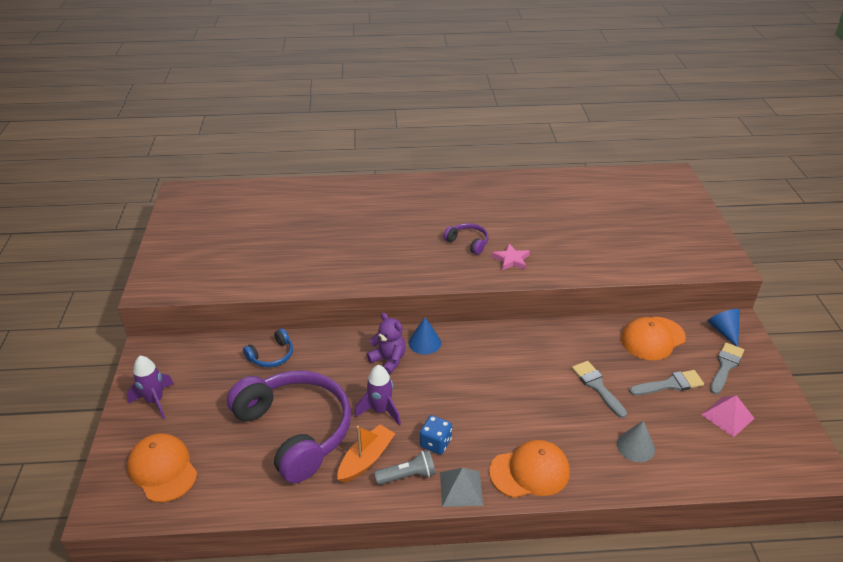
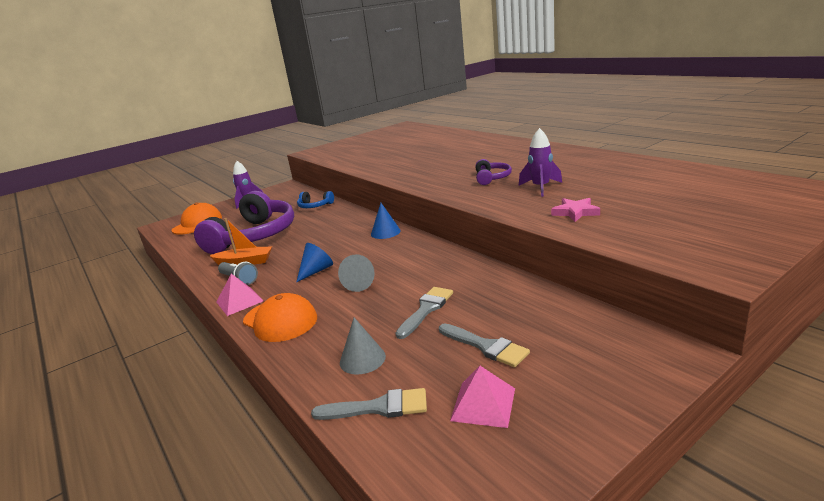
camera: 60 degrees right, 15 degrees down
(380, 410) = (297, 248): purple rocket -> purple rocket (540, 188)
(388, 360) = (350, 231): purple teddy bear -> none
(435, 443) = (280, 275): blue dice -> none
(461, 488) = (239, 301): grey pyramid -> pink pyramid
(511, 260) = (498, 194): pink star -> pink star (575, 212)
(514, 400) = (360, 283): none -> grey cone
(652, 338) = (546, 311): orange cap -> none
(723, 331) = (644, 349): blue cone -> blue cone (316, 271)
(725, 366) = (577, 372): grey brush -> grey brush (378, 407)

